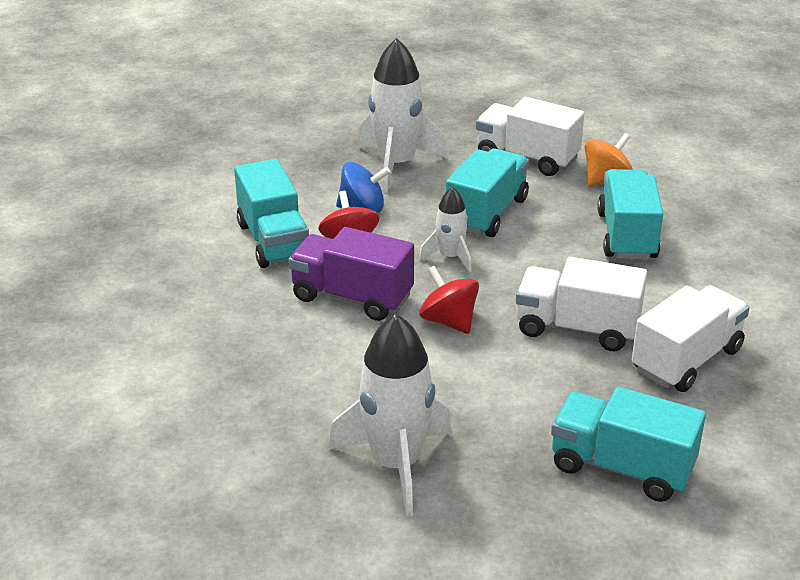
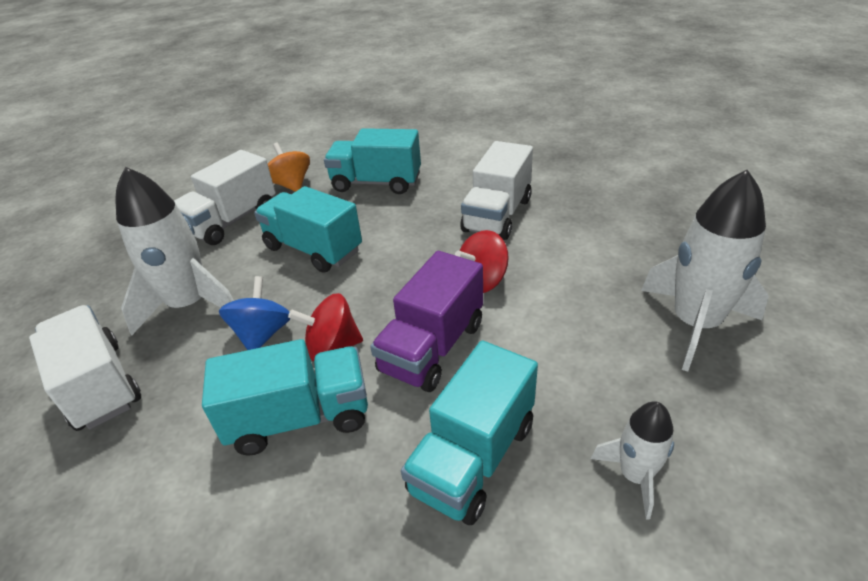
camera: 80 degrees left, 5 degrees up
(450, 257) = (378, 275): white rocket -> white rocket (635, 476)
(621, 467) = (662, 210): turquoise truck -> turquoise truck (473, 457)
(686, 360) = (537, 174): white truck -> white truck (99, 385)

